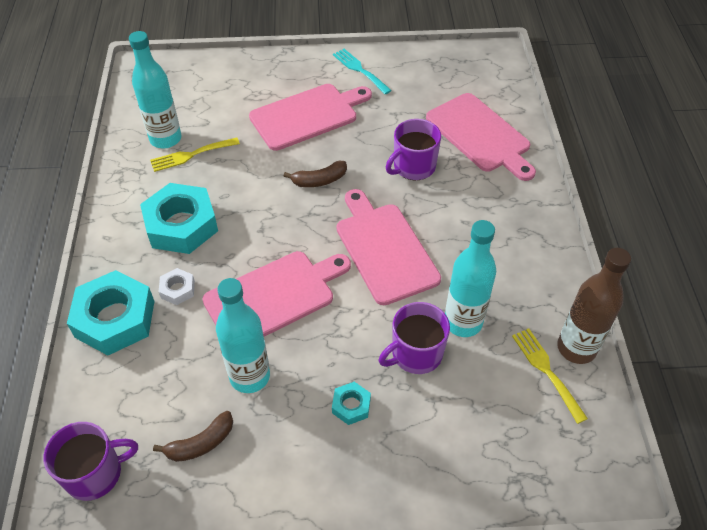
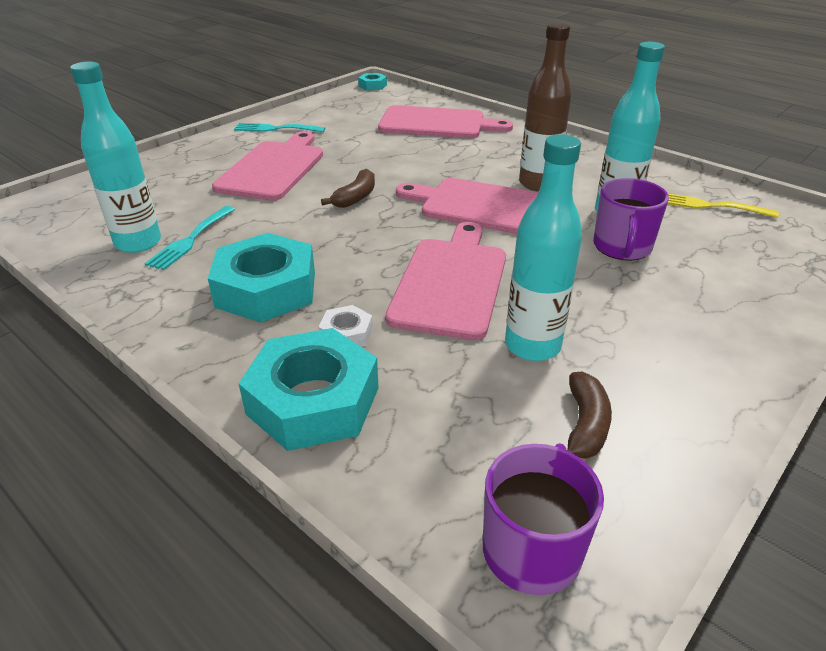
camera: 45 degrees left, 15 degrees down
(191, 155) = (191, 239): yellow fork -> turquoise fork
(351, 406) = (643, 306): turquoise nut -> turquoise nut (372, 86)
(413, 167) = (419, 157): purple mug -> none
(576, 348) = (700, 186): brown bottle -> brown bottle (538, 184)

